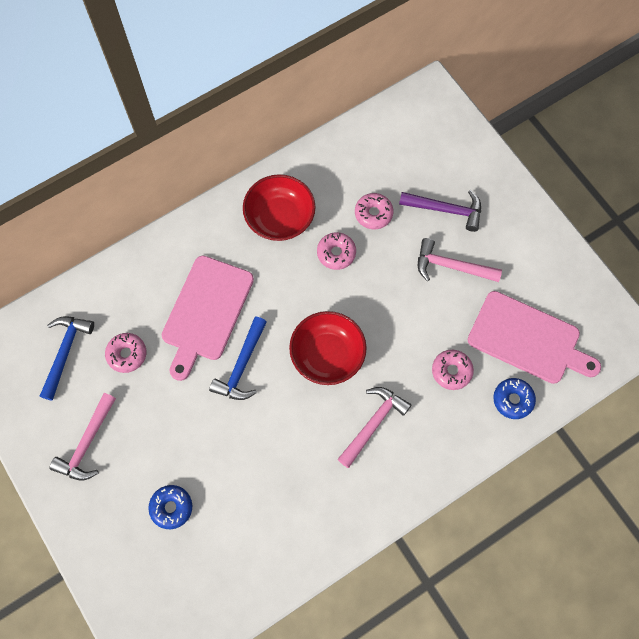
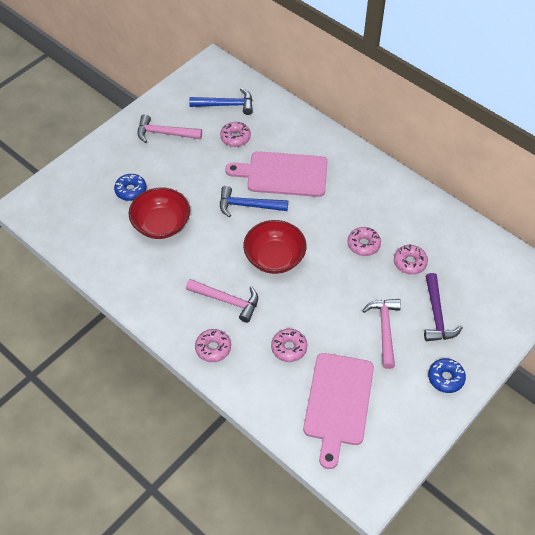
camera: 75 degrees right, 15 degrees down
(280, 218) = (379, 201): red bowl -> red bowl (161, 224)
(433, 454) = (213, 348): none -> pink donut
(513, 400) = (278, 400): blue donut -> blue donut (445, 378)

